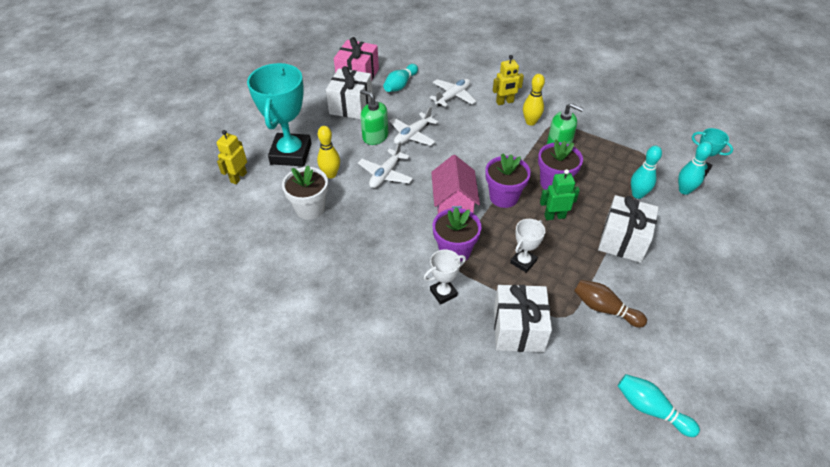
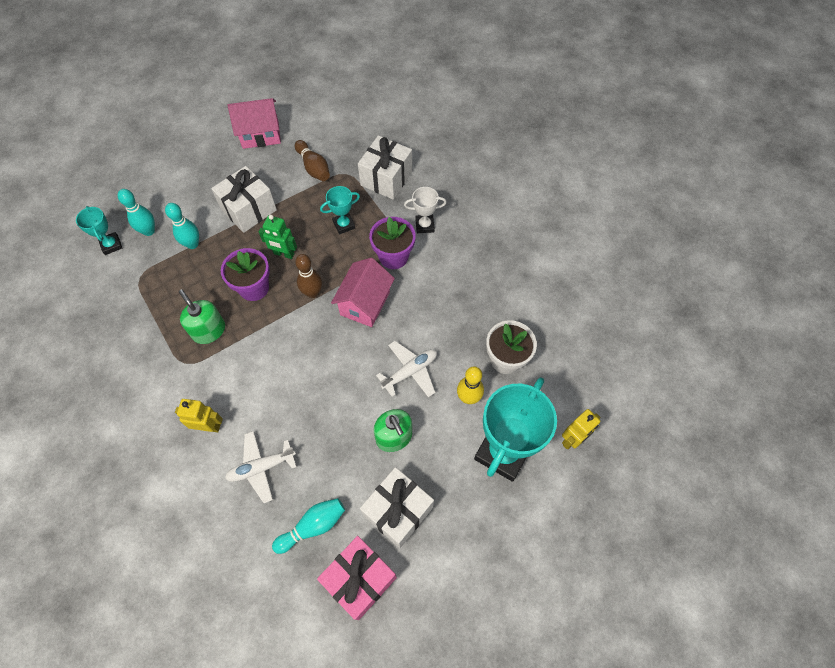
camera: 155 degrees left, 15 degrees up
(412, 135) = (350, 419): white plane -> none
(503, 197) = (312, 292): purple flower pot -> brown bowling pin
(523, 262) = (344, 225): white trophy -> turquoise trophy
(530, 122) = (207, 379): yellow bowling pin -> none
(651, 409) = (340, 105): turquoise bowling pin -> none
(697, 323) = (260, 134): none -> pink house

